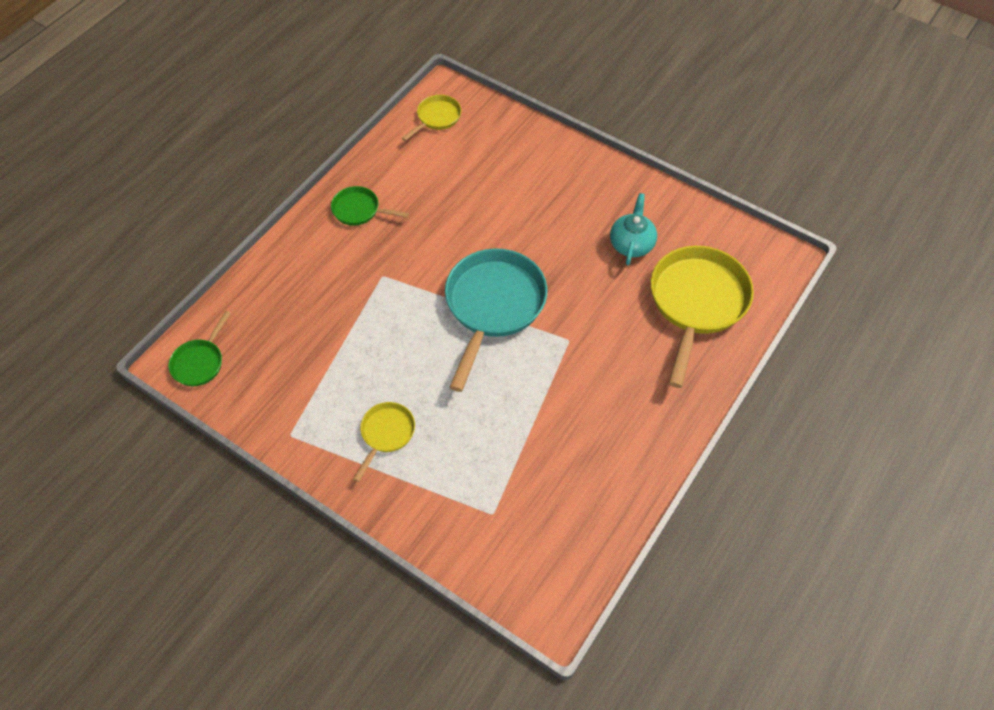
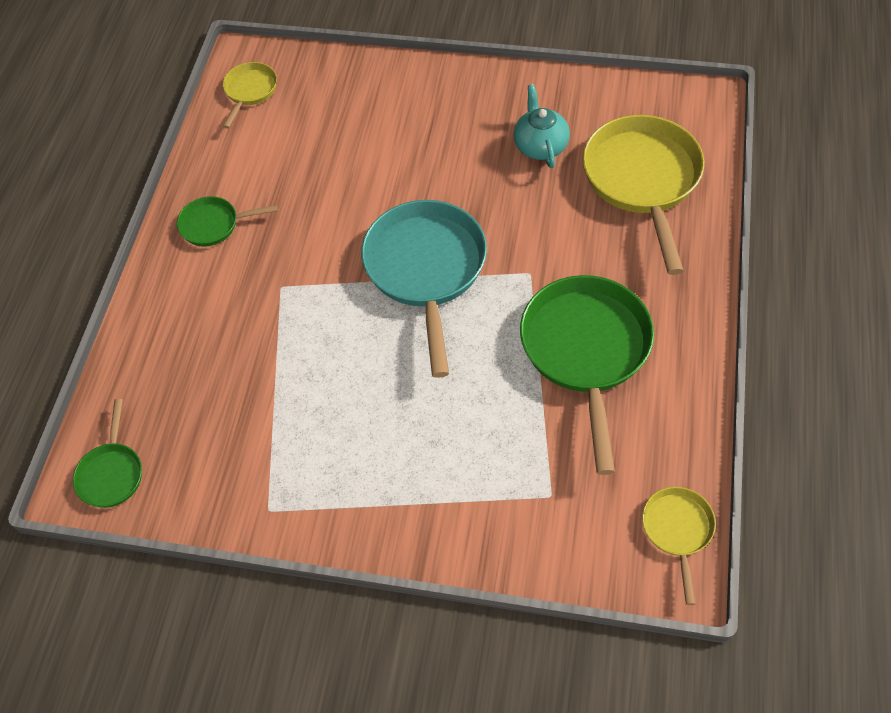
camera: 20 degrees left, 0 degrees up
(386, 434) = (381, 461): yellow pan -> yellow pan (677, 531)
(578, 418) = (586, 352): none -> green pan

